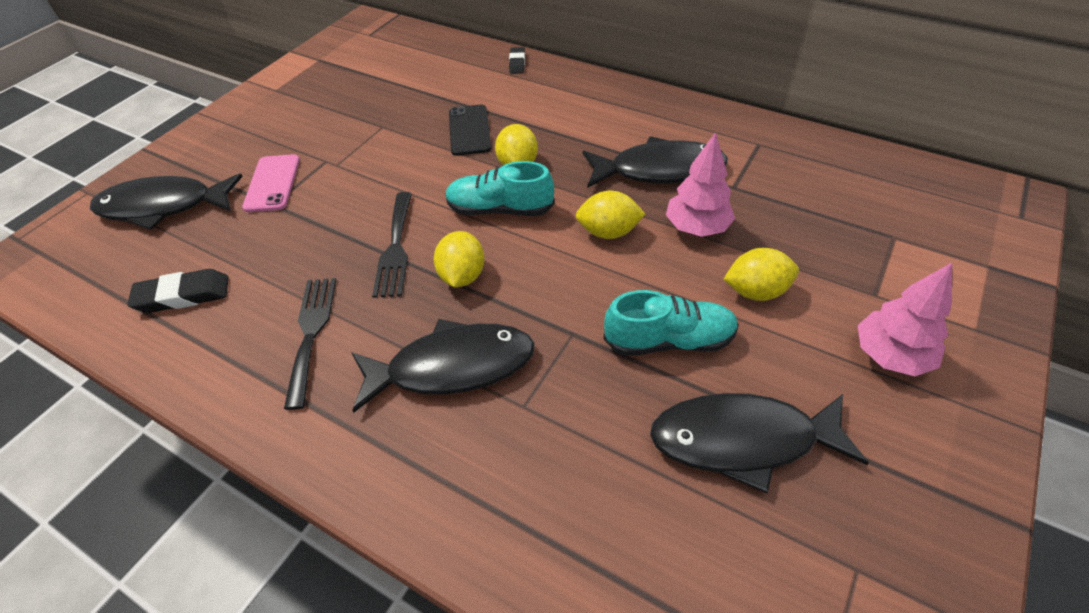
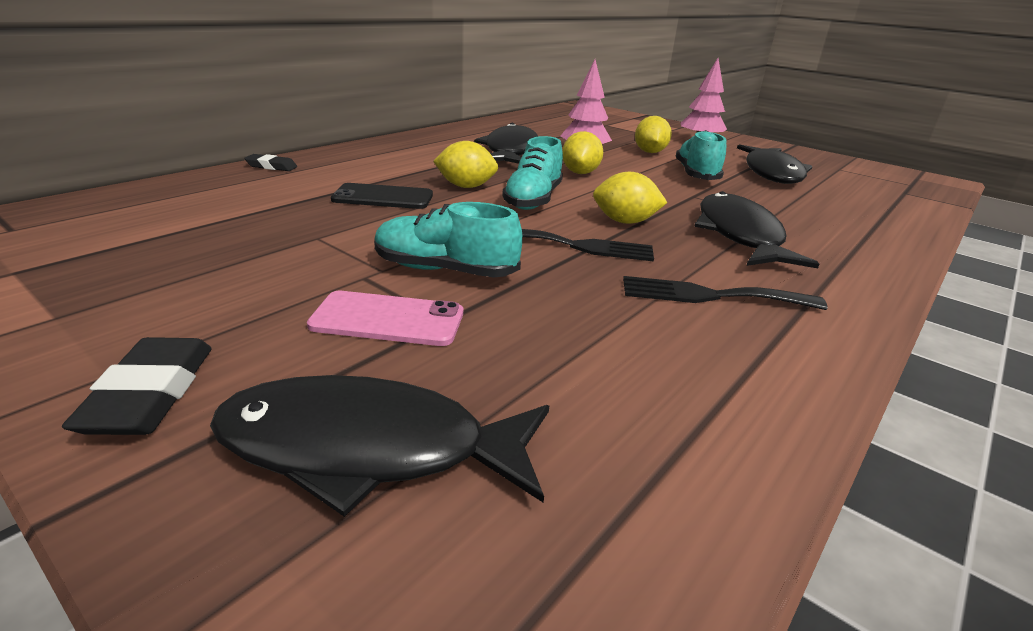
camera: 85 degrees left, 20 degrees down
(163, 206) = (368, 448): black fish -> black fish turned 90 degrees clockwise
(183, 295) = (646, 399): black eraser -> black eraser (150, 394)
(339, 190) = (445, 270): none -> turquoise shoe

